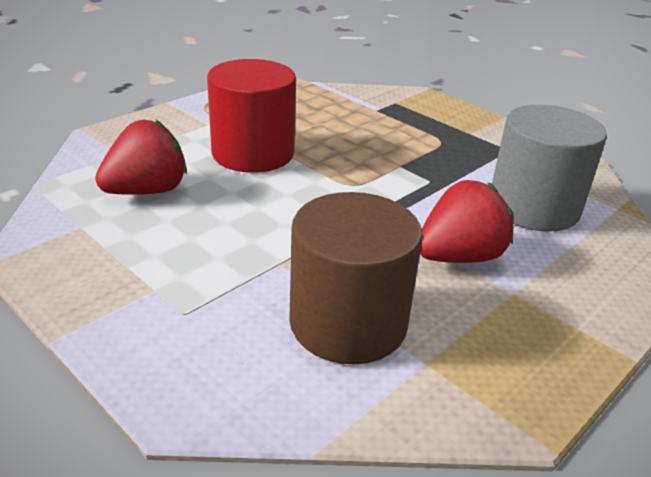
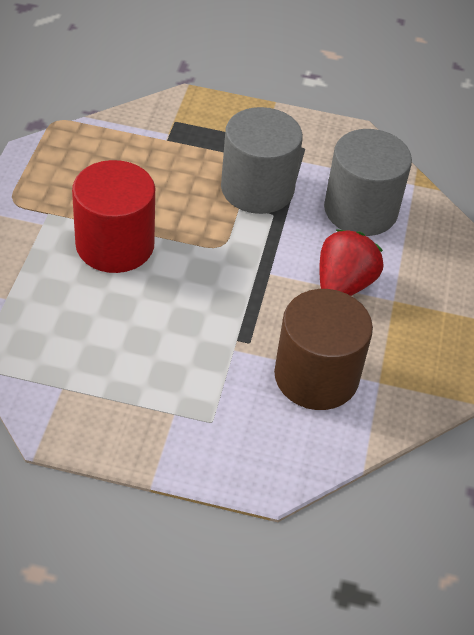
camera: 35 degrees left, 15 degrees up
(147, 191) = (74, 328): red strawberry -> none
(431, 160) = (257, 188): none -> grey cylinder

